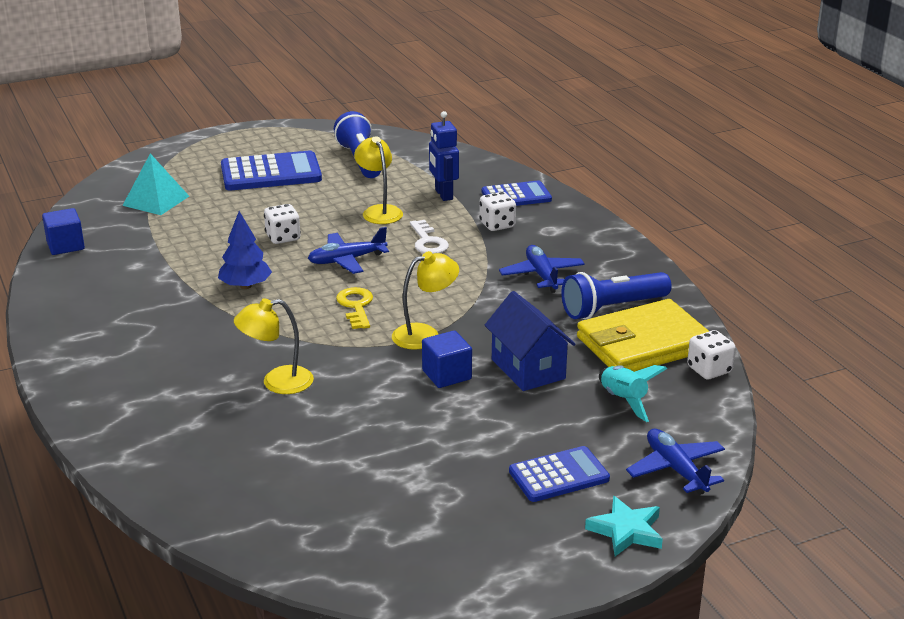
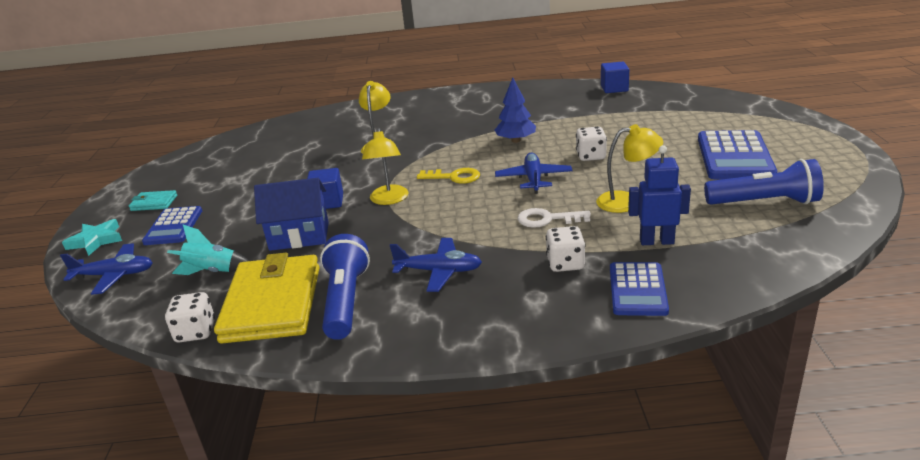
camera: 115 degrees right, 0 degrees up
(156, 201) = (683, 113): turquoise pyramid -> none
(512, 528) = (154, 203): none -> turquoise wallet

